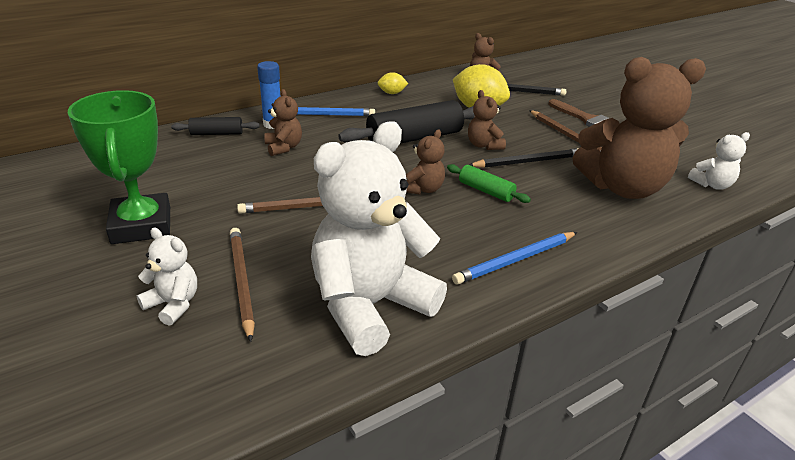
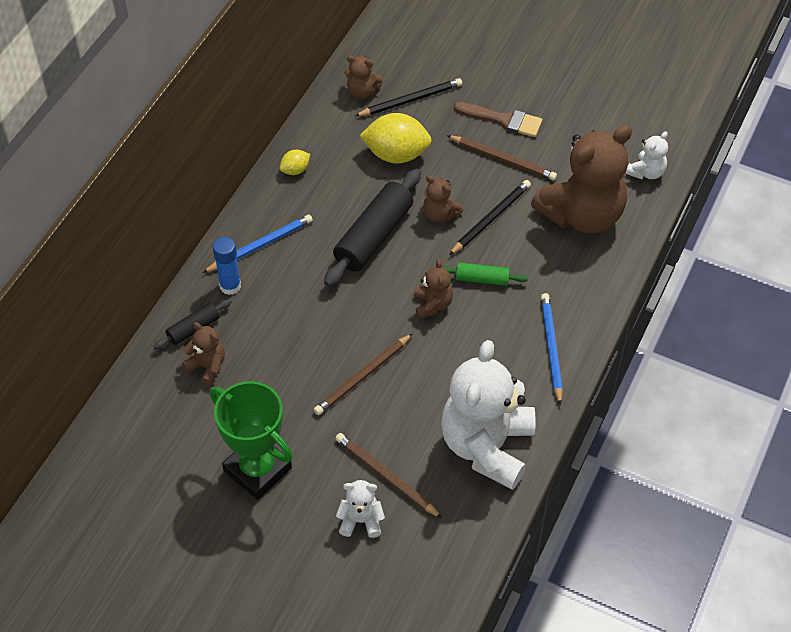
camera: 30 degrees left, 20 degrees up
(283, 147) = (273, 314): brown teddy bear -> brown teddy bear (207, 366)
(515, 260) = (551, 348): blue pencil -> blue pencil turned 150 degrees clockwise

